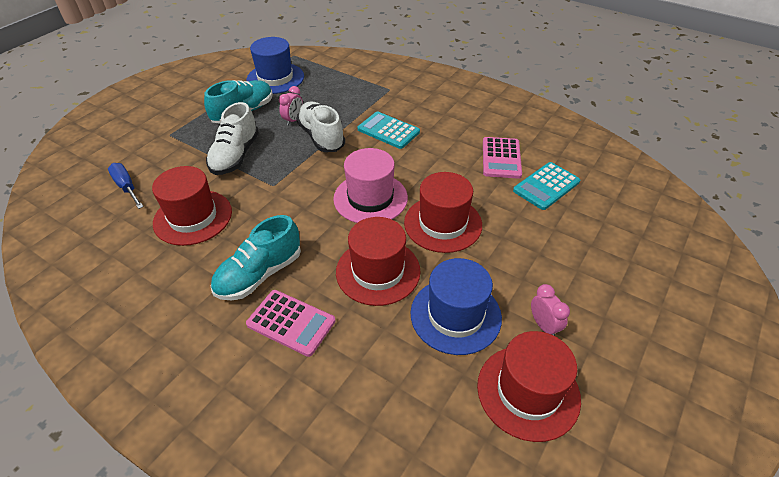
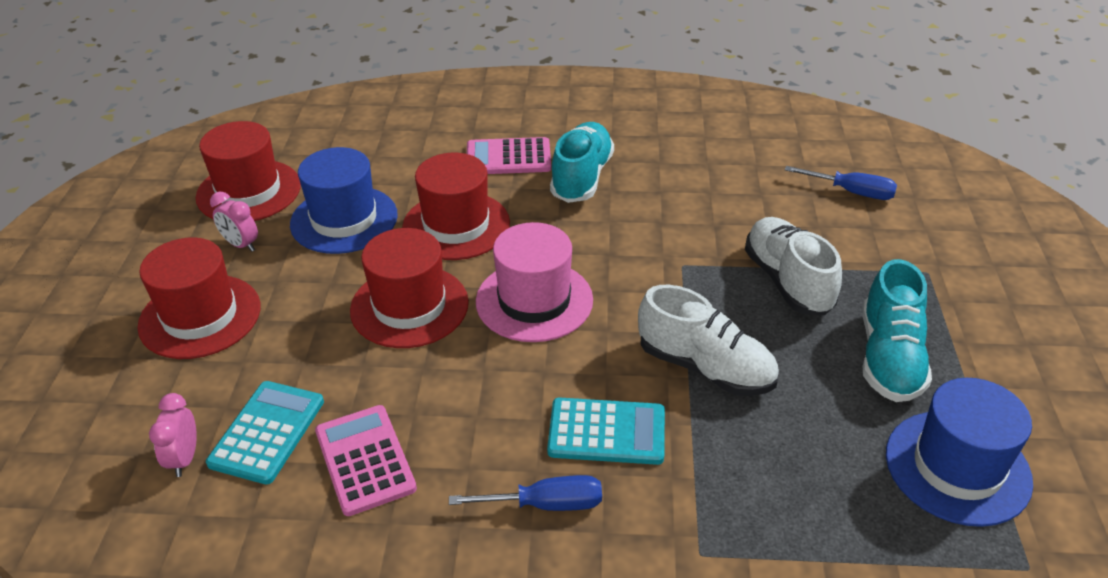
camera: 150 degrees right, 5 degrees down
(193, 217) = (725, 195): red hat -> red hat (200, 316)
(293, 120) = (789, 379): pink clock -> pink clock (184, 458)
(433, 118) = (545, 504): none -> blue screwdriver

